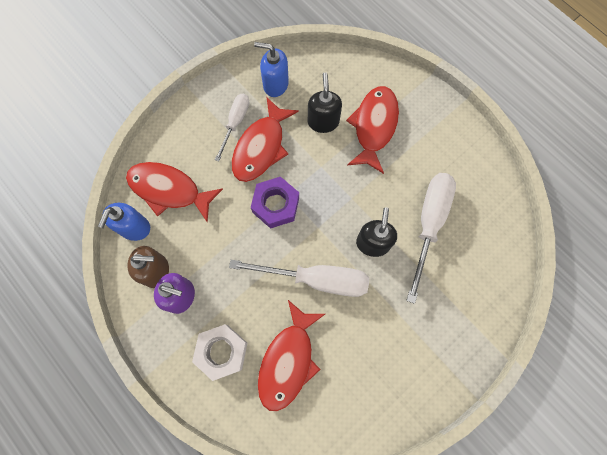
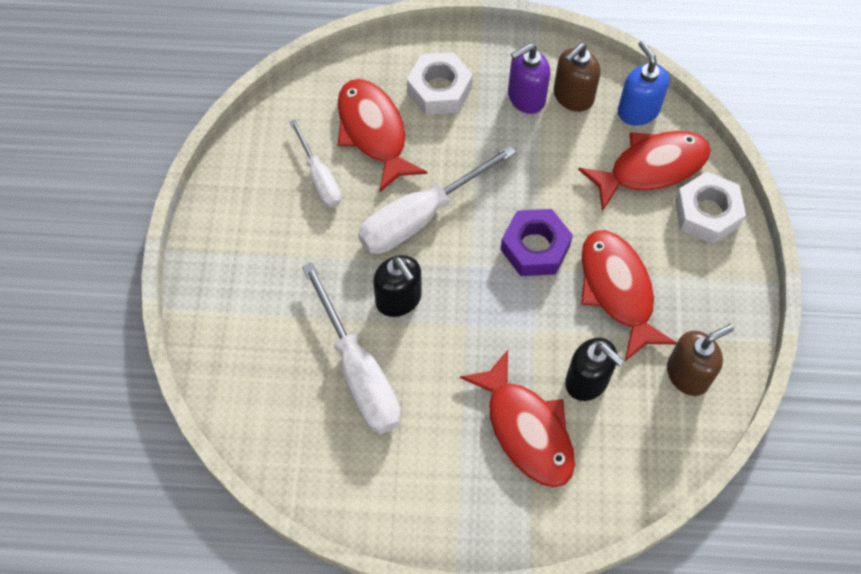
camera: 135 degrees right, 10 degrees down
(174, 142) = (707, 213): none -> white nut
(235, 123) = (674, 290): white screwdriver -> white screwdriver (319, 178)
(275, 84) = (688, 374): blue soap dispenser -> brown soap dispenser

